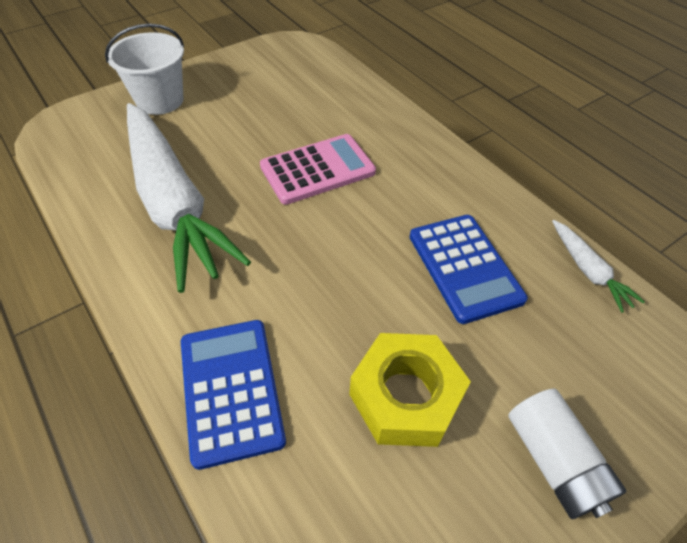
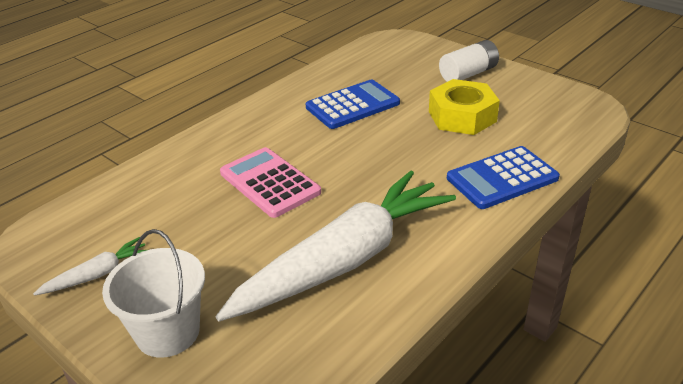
camera: 100 degrees left, 15 degrees down
(588, 271) = (335, 66): white carrot -> white carrot (97, 274)

